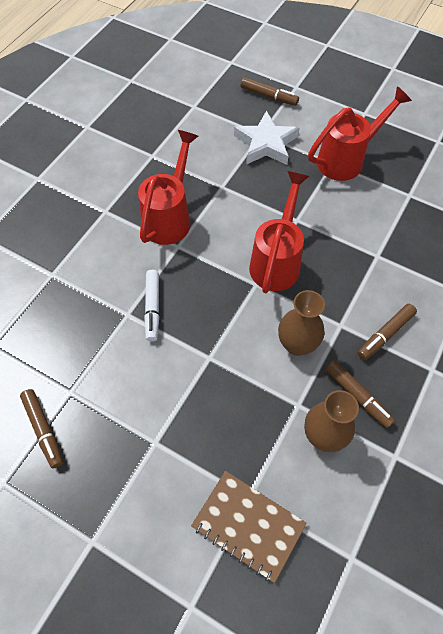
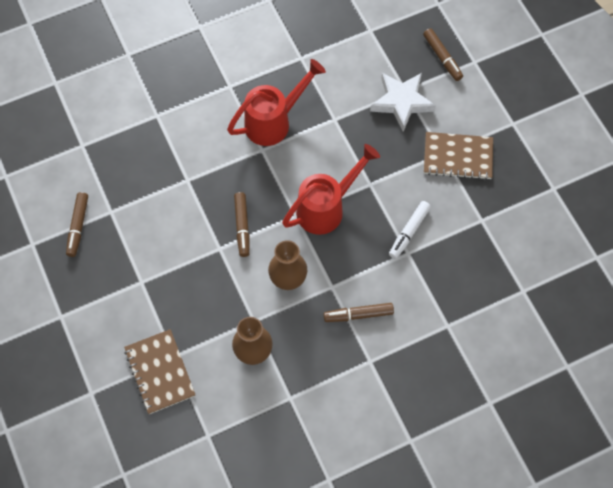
camera: 35 degrees right, 5 degrees up
(152, 308) = (208, 187): white marker -> white marker (409, 232)
(347, 159) = (458, 157): red watering can -> brown notebook
(357, 396) = (299, 343): brown marker -> brown marker (242, 226)

